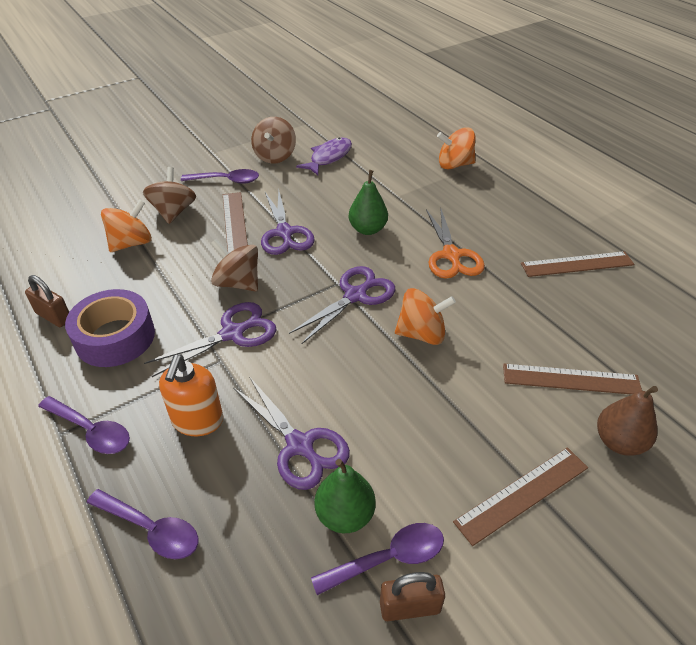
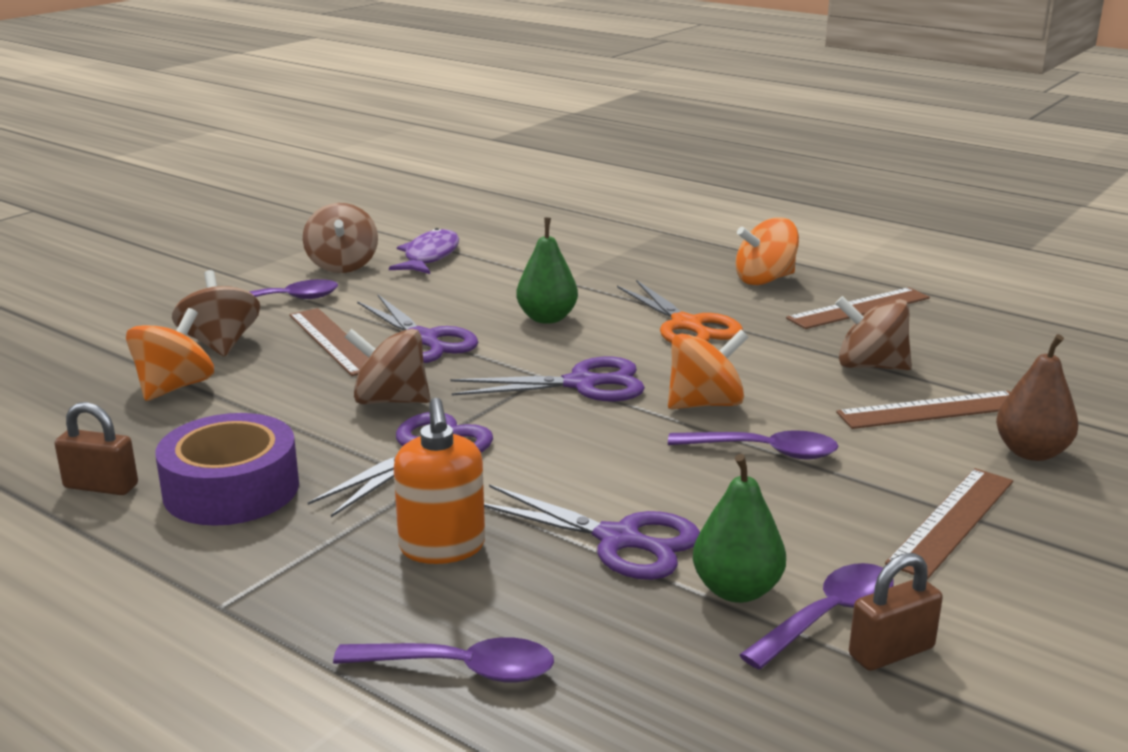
camera: 20 degrees left, 20 degrees down
(91, 431) = (274, 593): purple spoon -> purple spoon (764, 452)
(355, 296) = (581, 384): purple scissors -> purple scissors turned 60 degrees clockwise
(454, 165) = (622, 240): orange spinning top -> orange spinning top (765, 280)
(552, 324) = (870, 366): none -> brown spinning top

